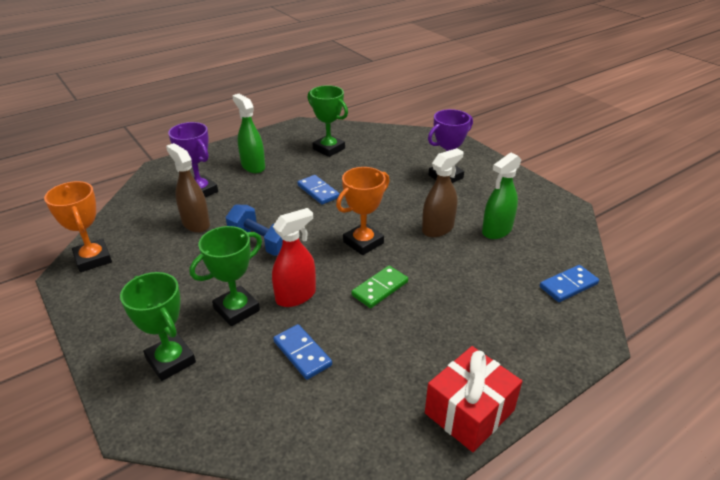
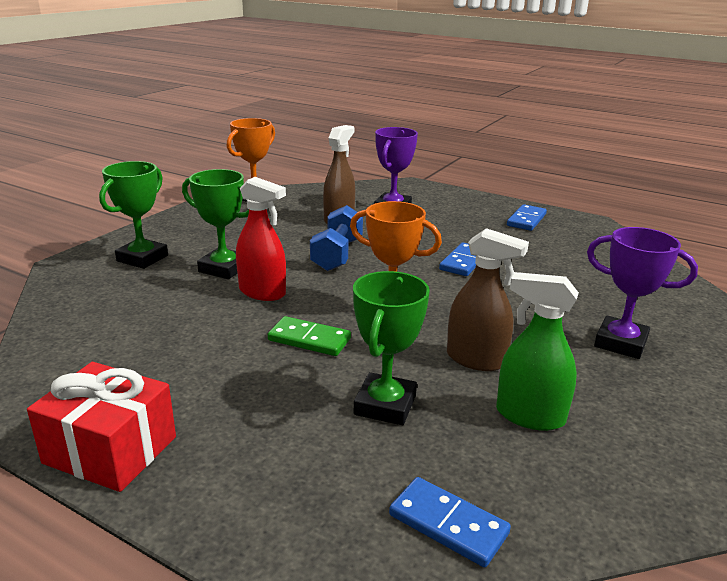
camera: 65 degrees right, 10 degrees down
(253, 166) = (467, 219): green spray bottle -> none
(302, 353) = (174, 316): blue domino -> blue domino (526, 220)
(328, 149) = (563, 248): green trophy -> green trophy (385, 405)

